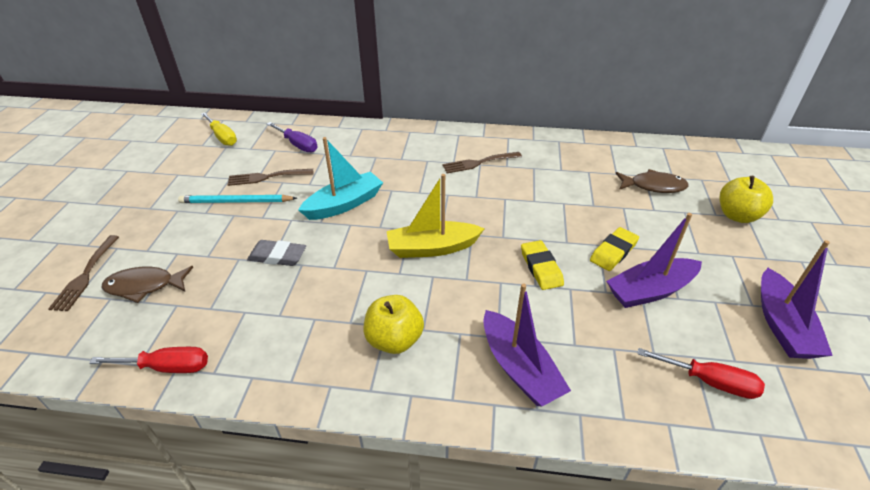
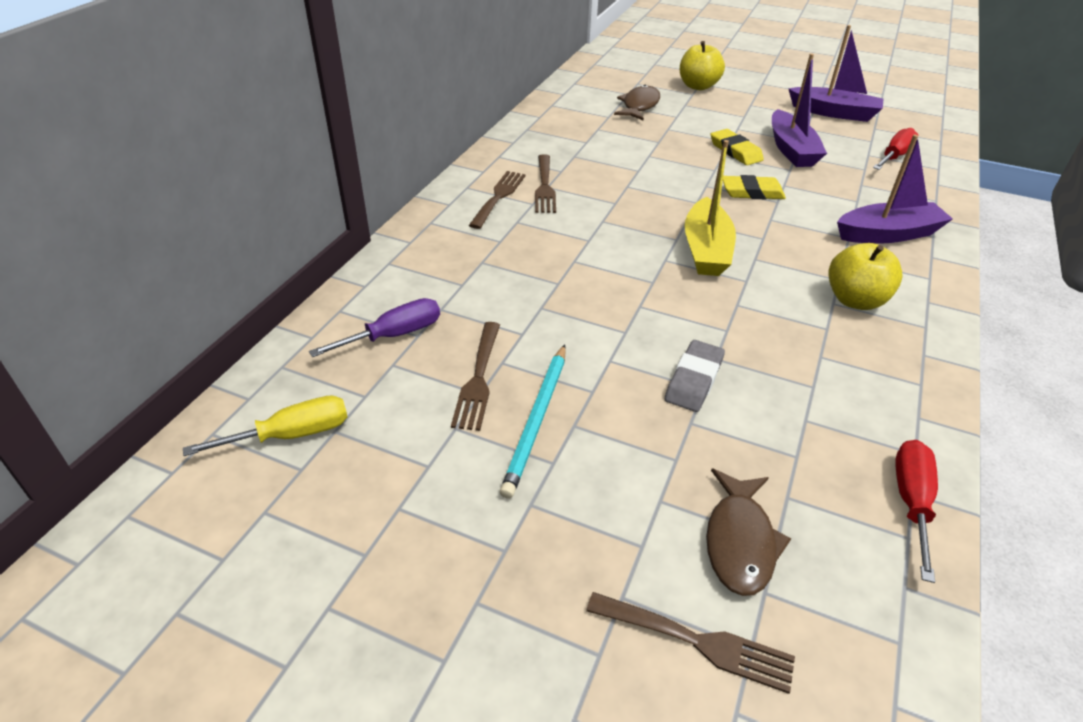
camera: 75 degrees left, 0 degrees up
(344, 204) = (591, 305): turquoise boat -> none
(453, 148) = (498, 197): none -> brown fork

